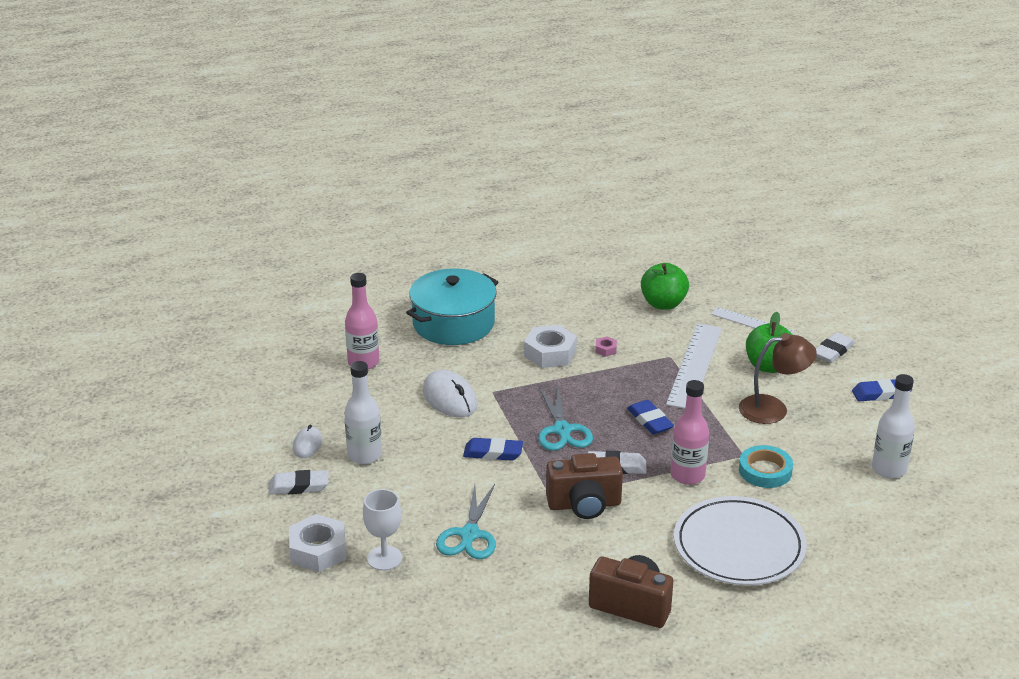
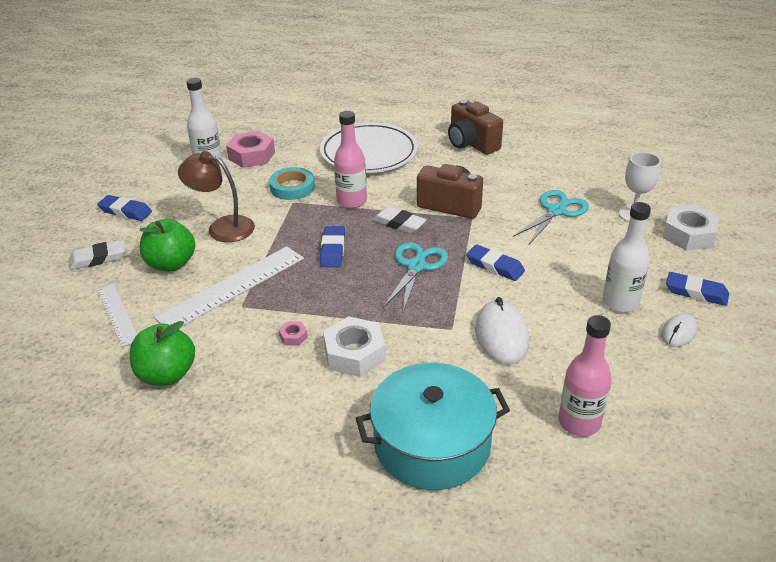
camera: 150 degrees left, 5 degrees up
(299, 486) = (696, 292): white eraser -> blue eraser
(861, 495) = (251, 155): none -> pink nut

